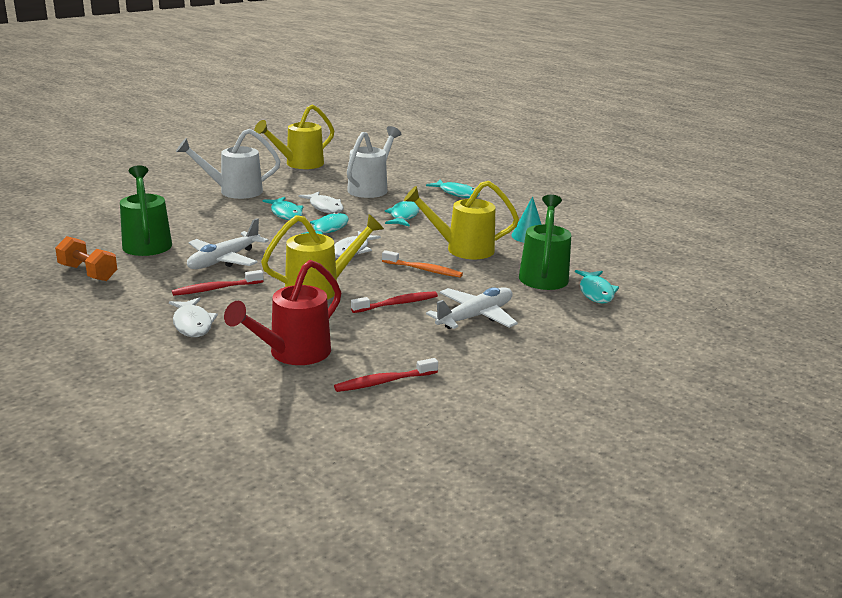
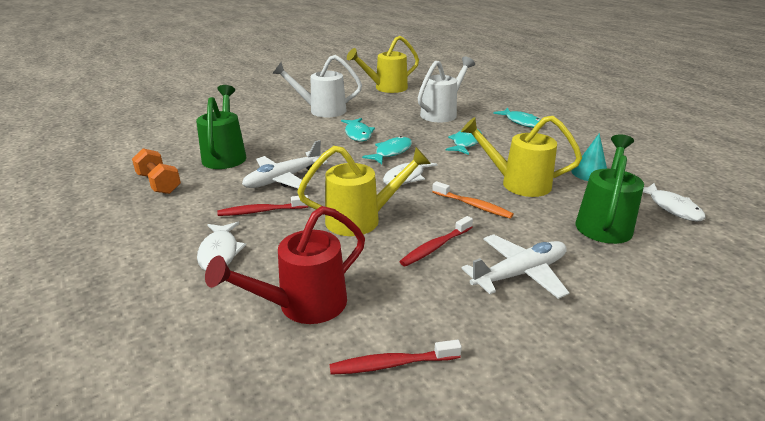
camera: 15 degrees right, 5 degrees up
(325, 207) = (395, 130): white fish -> white fish (672, 208)
(397, 304) = (435, 247): red toothbrush -> red toothbrush turned 150 degrees clockwise
(596, 292) = (666, 252): turquoise fish -> none

